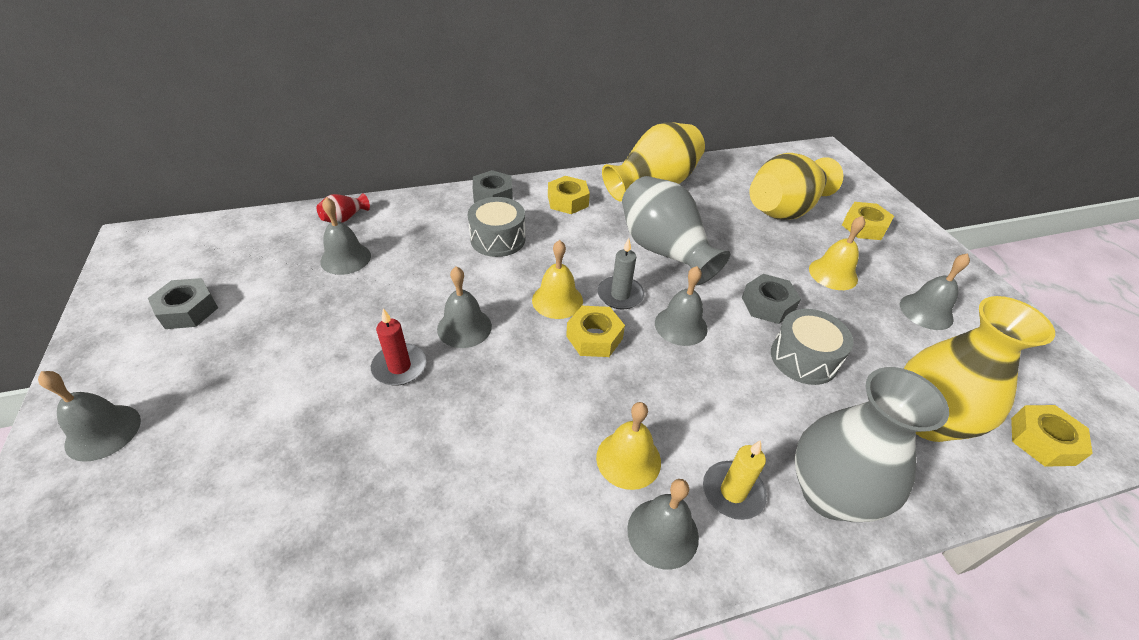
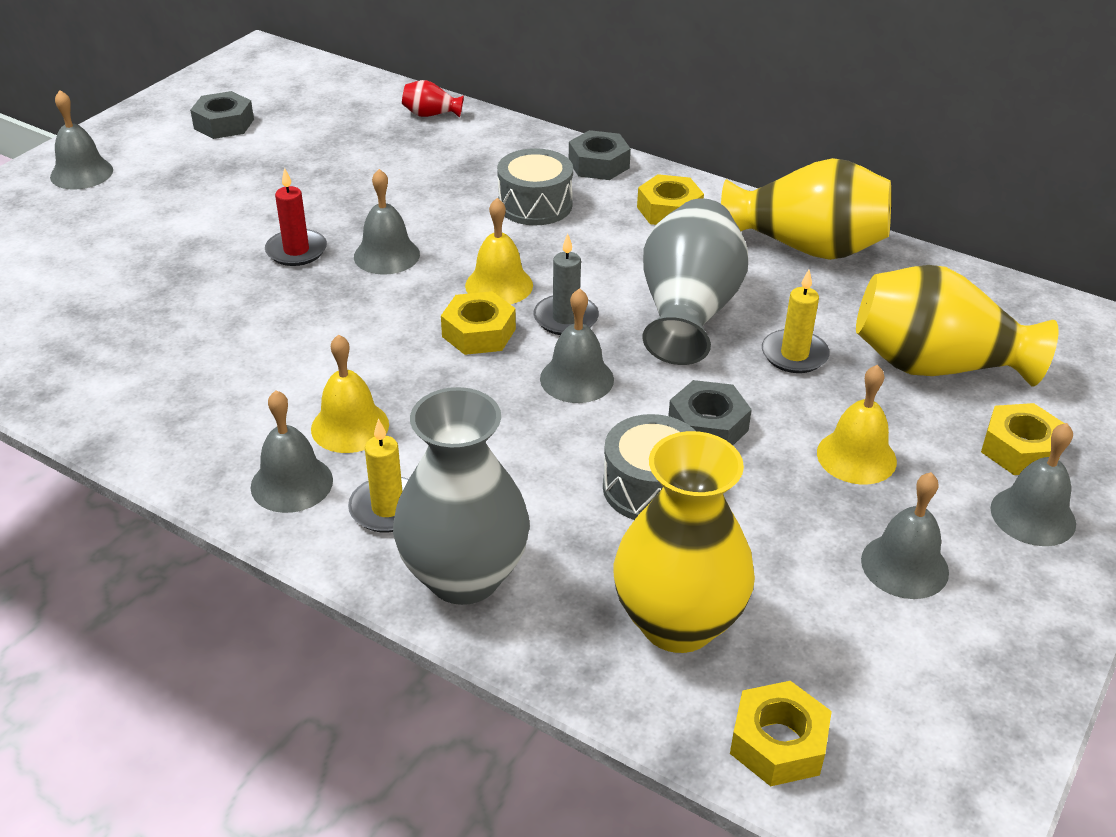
camera: 50 degrees right, 5 degrees down
(345, 258) = (382, 148): grey bell -> grey bell (1033, 515)
(735, 241) = (794, 355): none -> yellow candle

